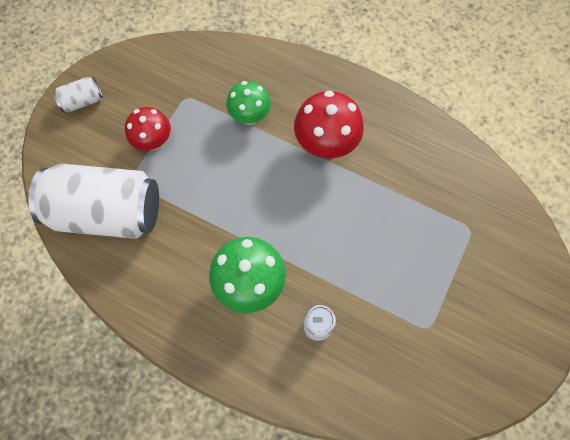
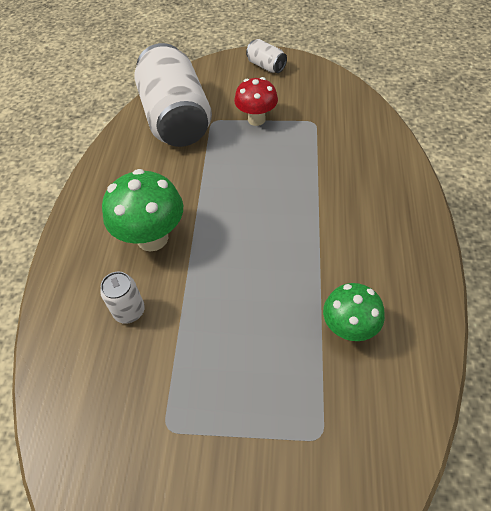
camera: 70 degrees right, 15 degrees down
(250, 116) = (326, 171): green mushroom -> green mushroom (349, 328)
(325, 145) = (336, 243): red mushroom -> none

